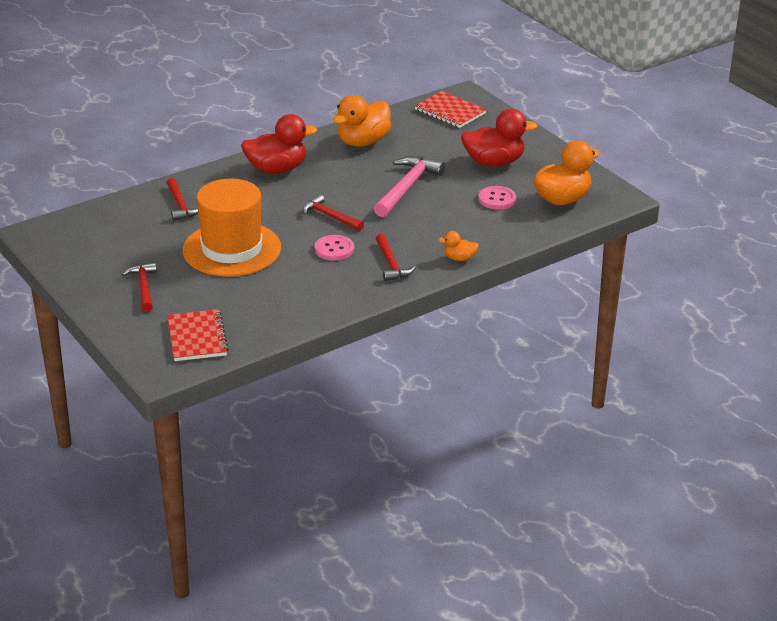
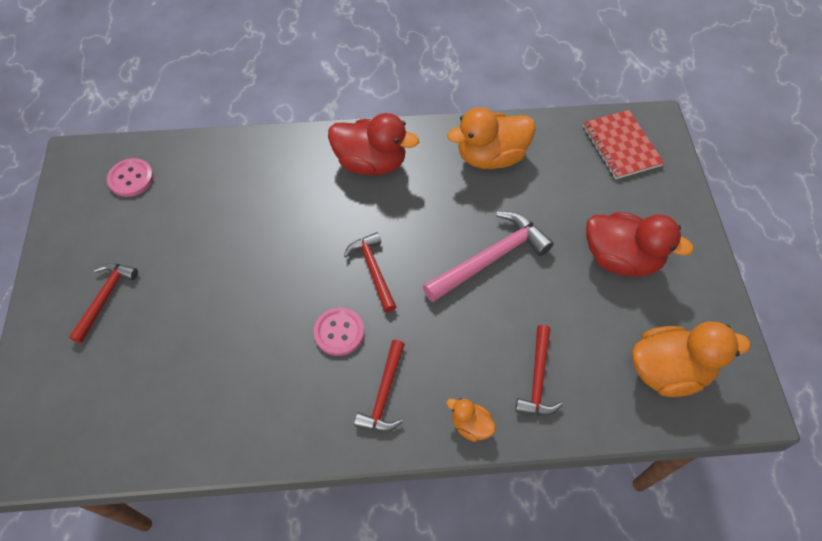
camera: 30 degrees right, 25 degrees up
(180, 205) = (236, 178): red hammer -> red hammer (537, 379)
(197, 337) = (90, 418): red notebook -> none
(232, 249) = (234, 277): orange hat -> none
(497, 199) = (584, 331): pink button -> pink button (131, 179)

